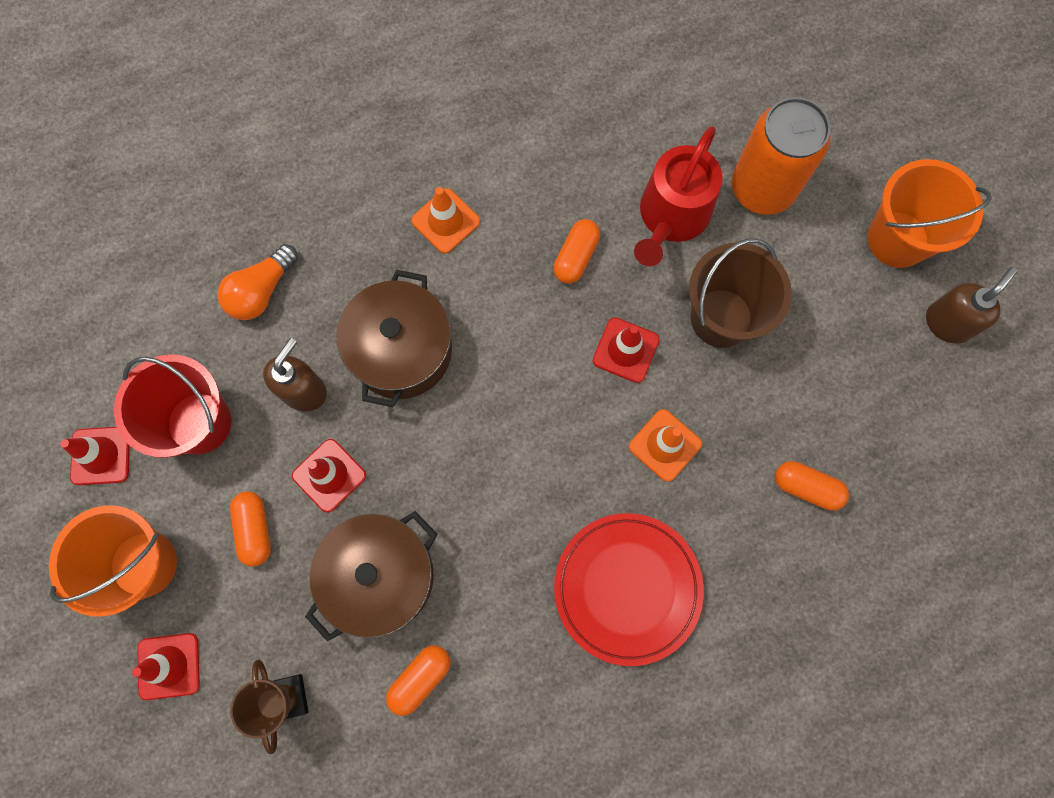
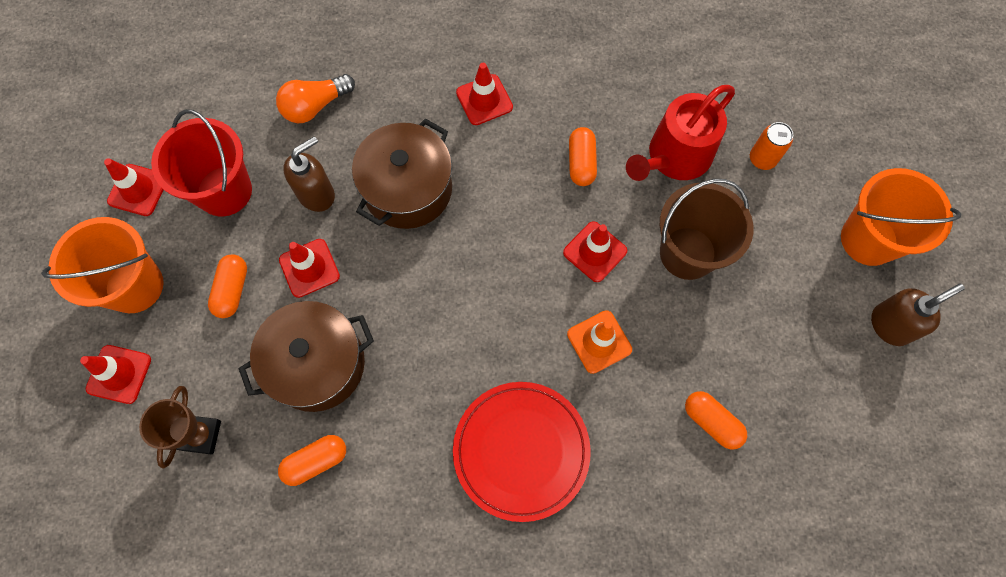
camera: 20 degrees right, 5 degrees down
(445, 221) = (484, 100): orange traffic cone -> red traffic cone
(576, 257) = (581, 162): orange capsule -> orange capsule turned 45 degrees counterclockwise
(762, 188) = (762, 159): orange can -> orange can, size x0.48

